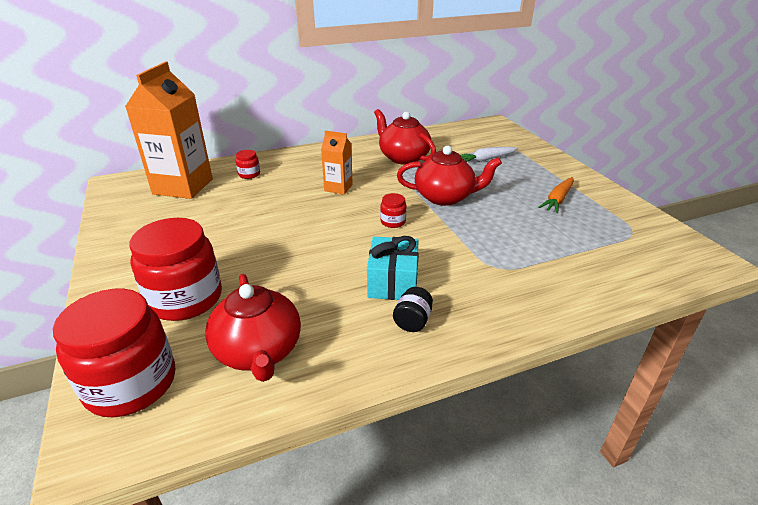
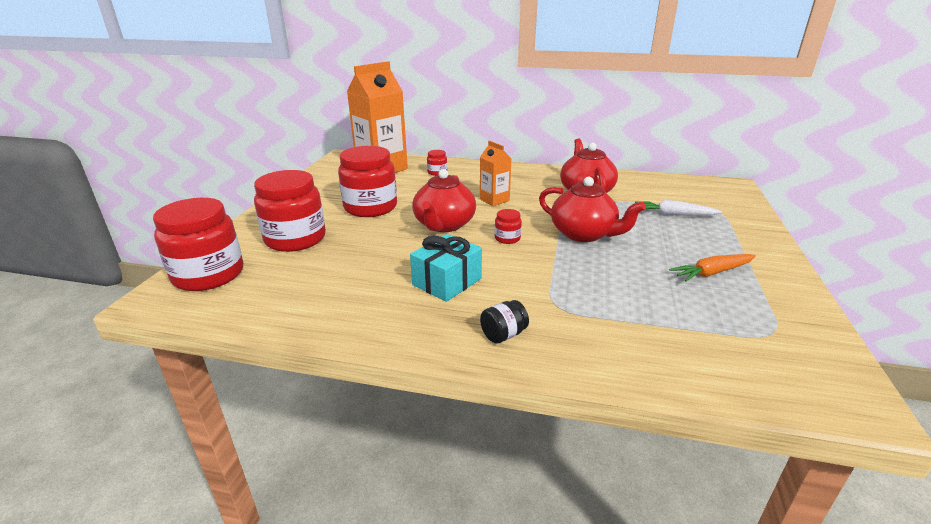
camera: 35 degrees right, 5 degrees down
(226, 234) = (370, 207): none -> red jar
(259, 352) = (295, 288): red teapot -> red teapot (444, 225)
(412, 321) = (424, 315): black jar -> black jar (503, 335)

